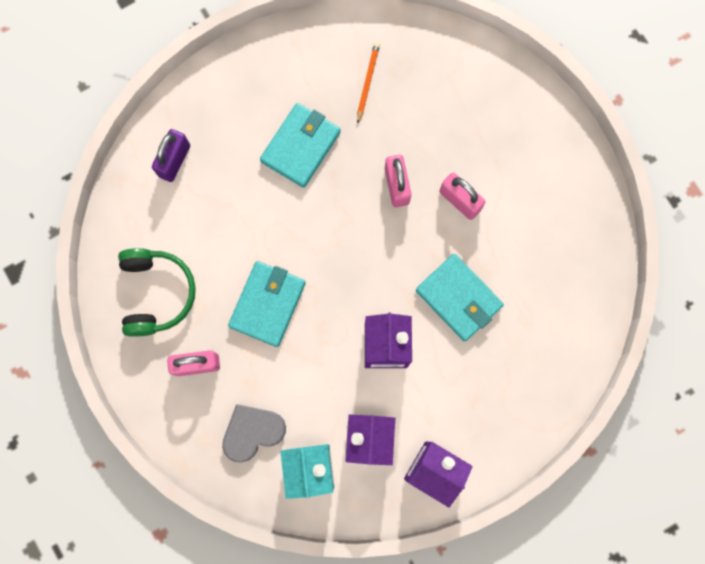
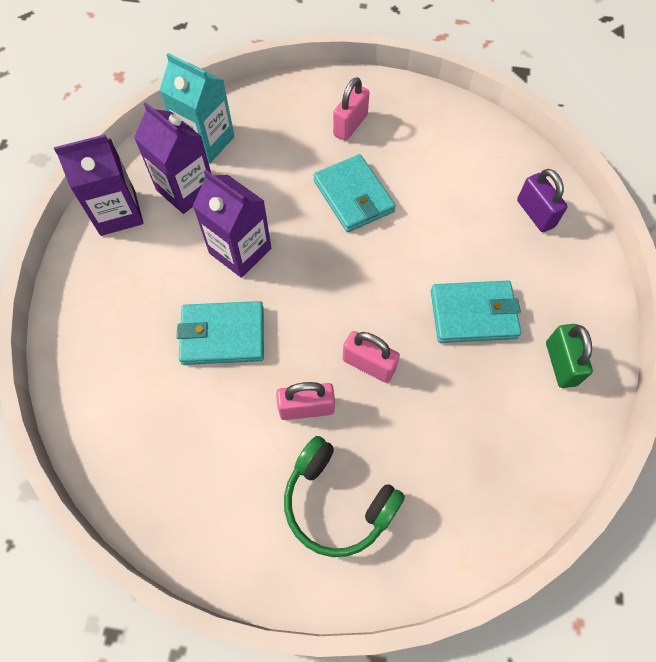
camera: 130 degrees right, 15 degrees down
(157, 293) = (428, 135): green headphones -> green headphones (337, 502)
(252, 432) = (268, 126): grey heart -> none
(293, 68) = (560, 364): none -> green padlock
(300, 146) = (473, 314): turquoise wallet -> turquoise wallet turned 75 degrees counterclockwise
(367, 82) = (496, 420): orange pencil -> none

